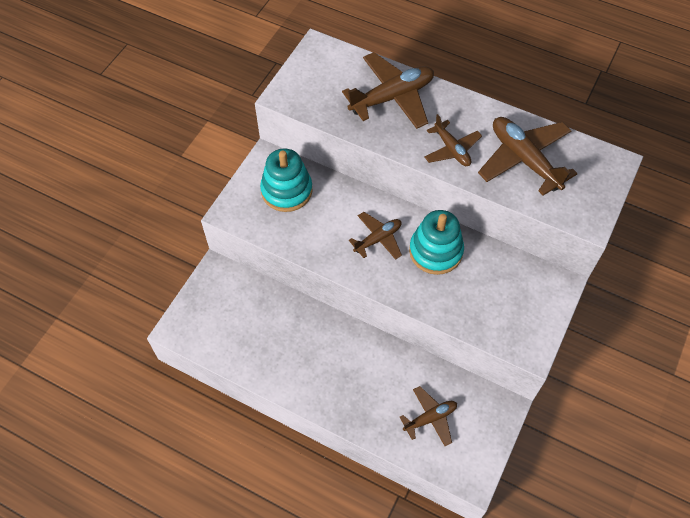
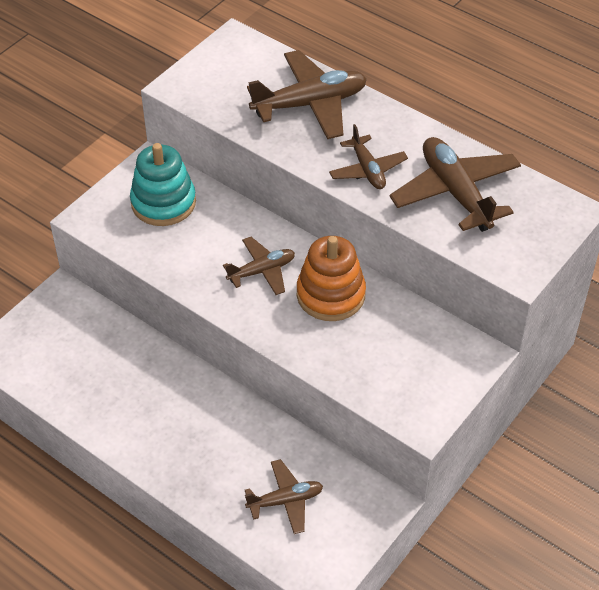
camera: 10 degrees right, 10 degrees down
(435, 251) = (330, 295): turquoise stacking toy -> orange stacking toy

